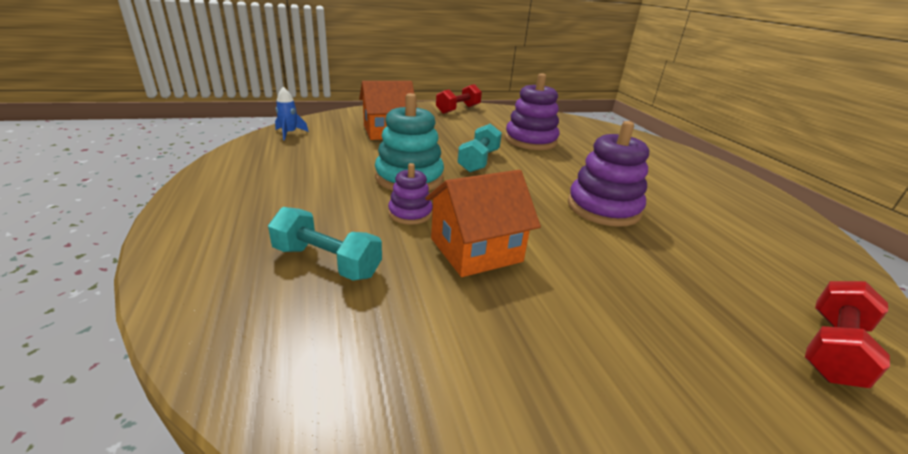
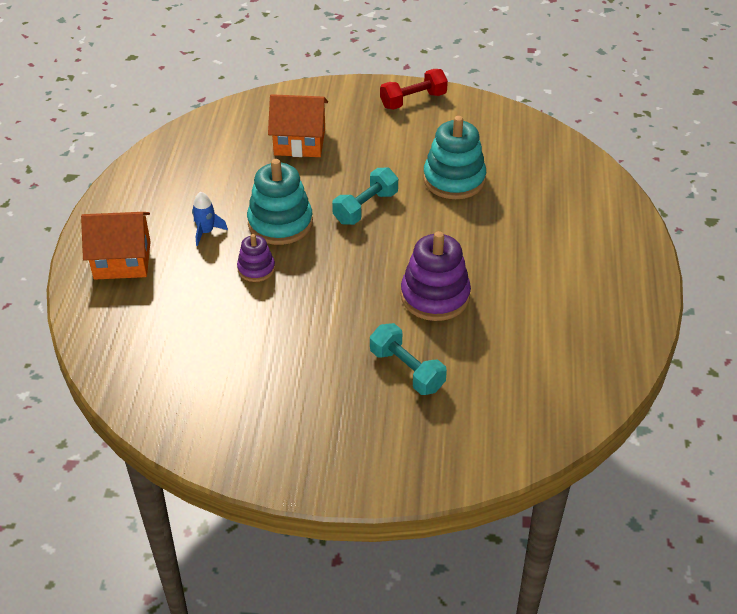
camera: 25 degrees right, 15 degrees up
(289, 133) = (198, 133): blue rocket -> blue rocket (206, 232)
(327, 262) = (173, 305): turquoise dumbbell -> turquoise dumbbell (407, 370)
(476, 250) = (284, 317): orange house -> orange house (122, 260)
(530, 141) = (454, 179): purple stacking toy -> turquoise stacking toy
(832, 349) = (469, 453): red dumbbell -> none

